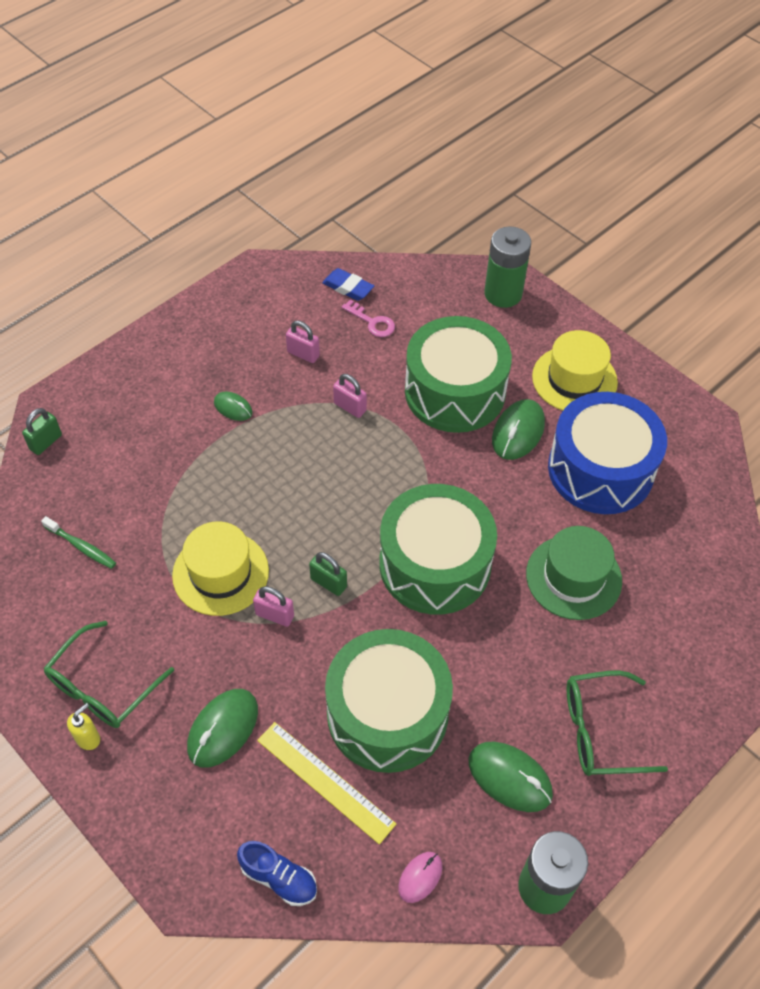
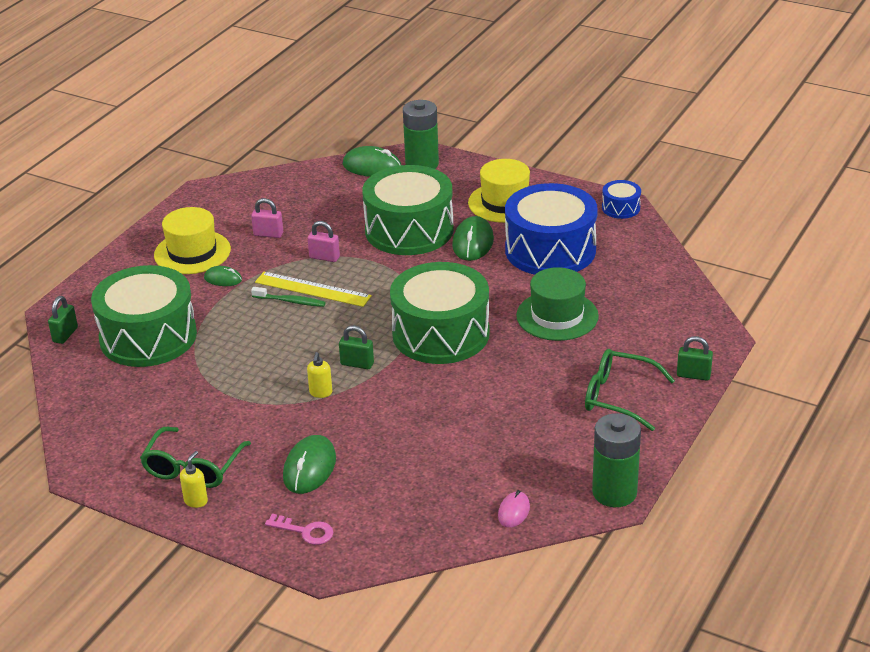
camera: 15 degrees left, 20 degrees down
(81, 547) = (131, 390): green toothbrush -> green toothbrush (290, 301)
(220, 573) = (262, 379): yellow hat -> yellow hat (192, 252)
(275, 615) = (320, 393): pink padlock -> yellow soap dispenser
(279, 878) = (399, 540): blue shoe -> none
(325, 782) = (410, 477): yellow ruler -> yellow ruler (312, 289)
(348, 288) = (287, 187): blue eraser -> none
(372, 322) = (319, 203): pink key -> pink key (305, 531)
(387, 713) = (443, 427): green drum -> green drum (148, 337)
(509, 778) = (559, 439): green mouse -> green mouse (372, 167)
(600, 731) = (618, 397): green glasses -> green glasses turned 45 degrees clockwise
(699, 724) = (693, 375): none -> green padlock
(703, 426) = (621, 208): none -> blue drum

